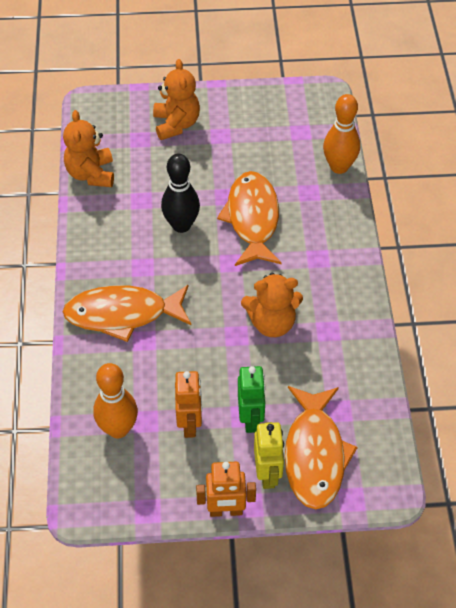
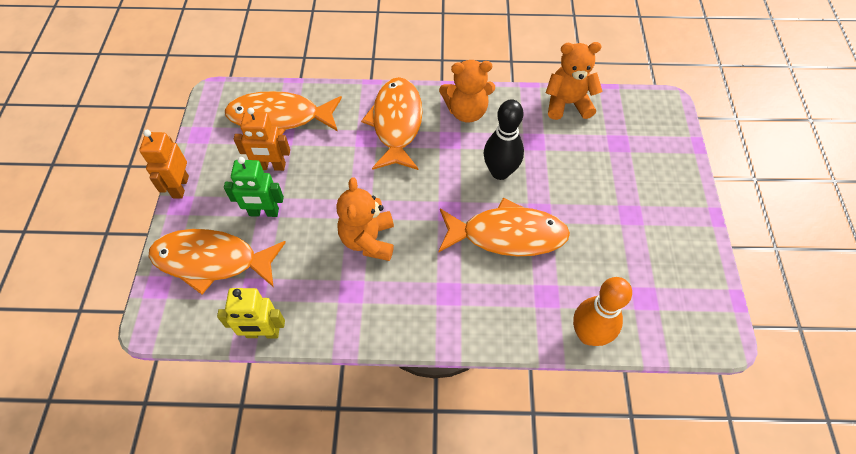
camera: 95 degrees right, 5 degrees up
(118, 429) = (279, 118): orange bowling pin -> orange fish
(176, 124) = (643, 175): orange teddy bear -> orange teddy bear (466, 112)
(267, 474) = (204, 221): yellow robot -> yellow robot (263, 333)

